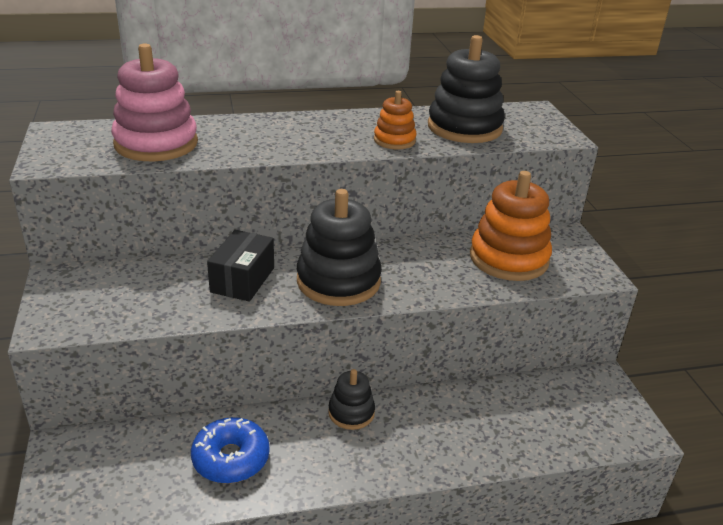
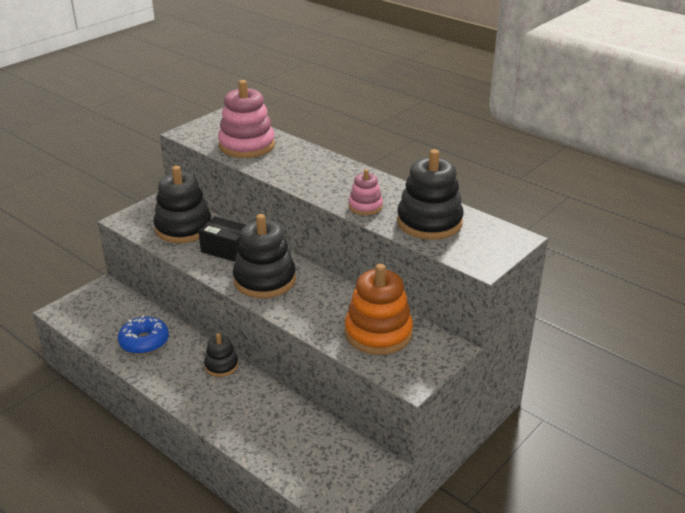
camera: 55 degrees right, 0 degrees up
(147, 290) = (183, 228): none -> black stacking toy
(243, 280) = (226, 250): black box -> black box turned 45 degrees clockwise
(394, 140) = (365, 206): orange stacking toy -> pink stacking toy

